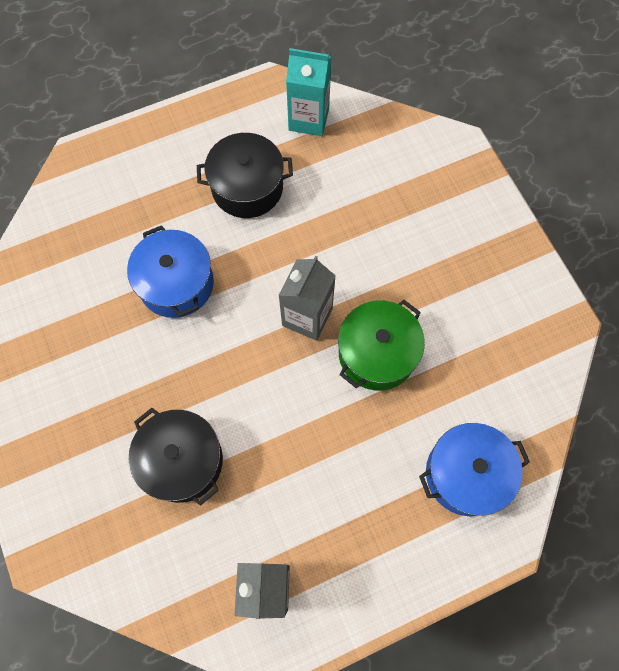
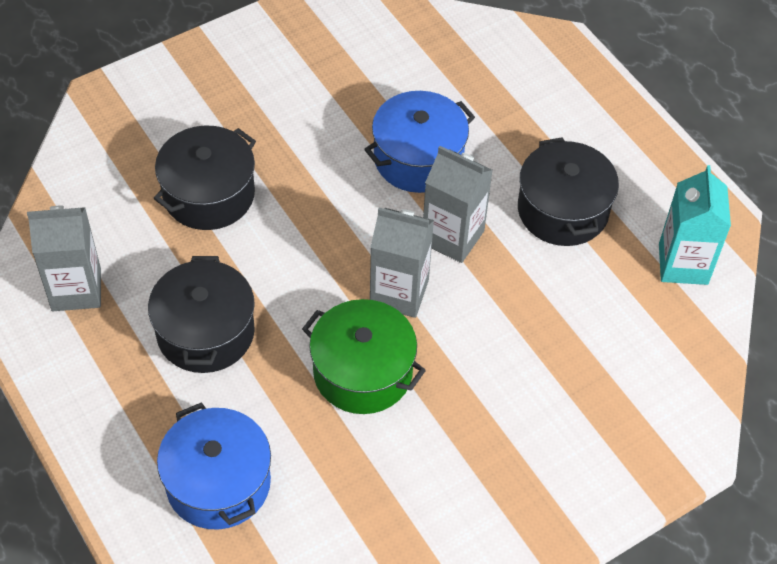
camera: 80 degrees right, 15 degrees down
(260, 269) = (452, 237): none -> grey carton
(326, 474) = (205, 332): none -> black pot

